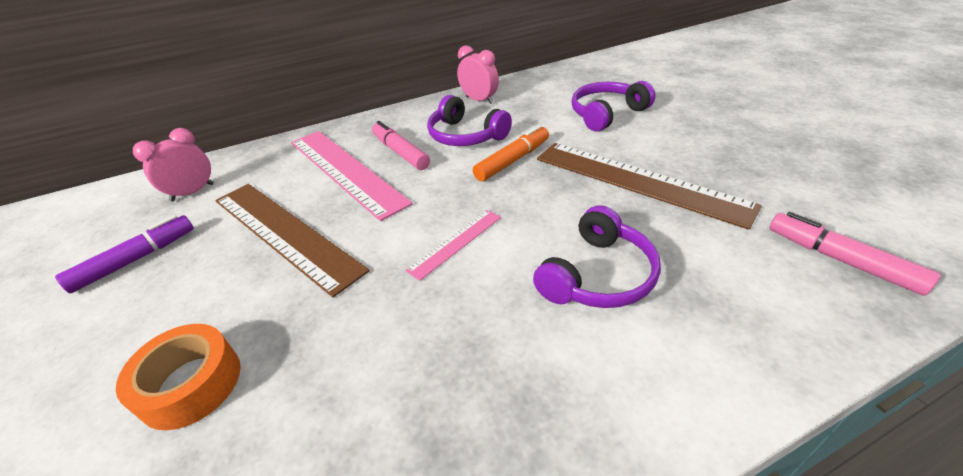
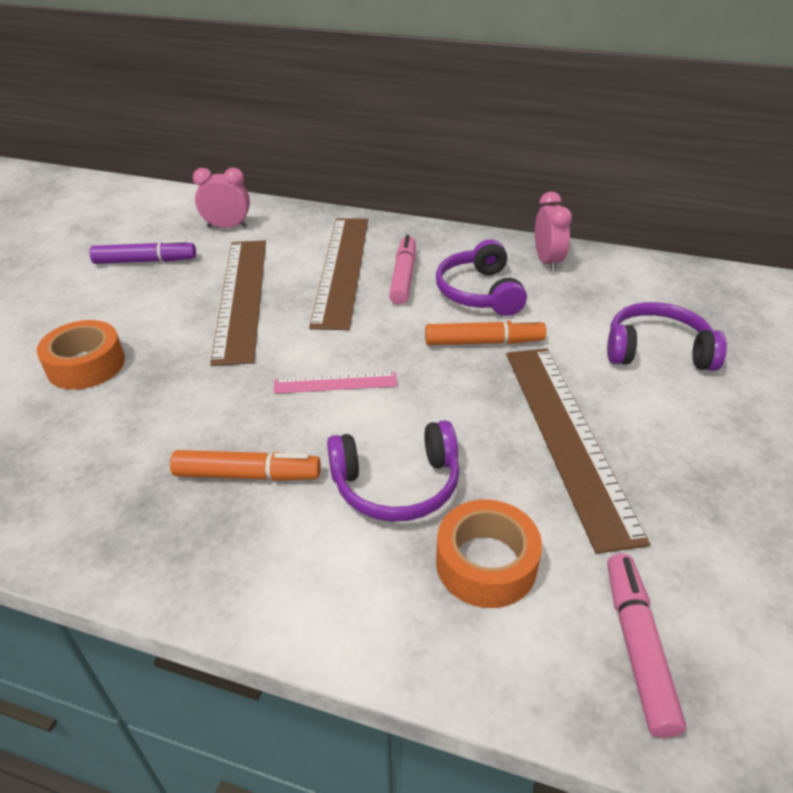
camera: 40 degrees right, 0 degrees up
(345, 171) = (341, 269): pink ruler -> brown ruler
(490, 352) = (247, 475): none -> orange marker
(716, 279) = (486, 563): none -> orange tape

